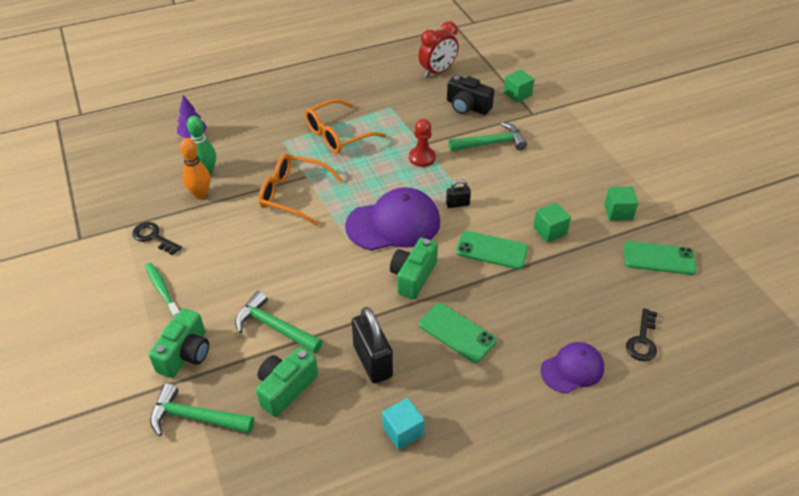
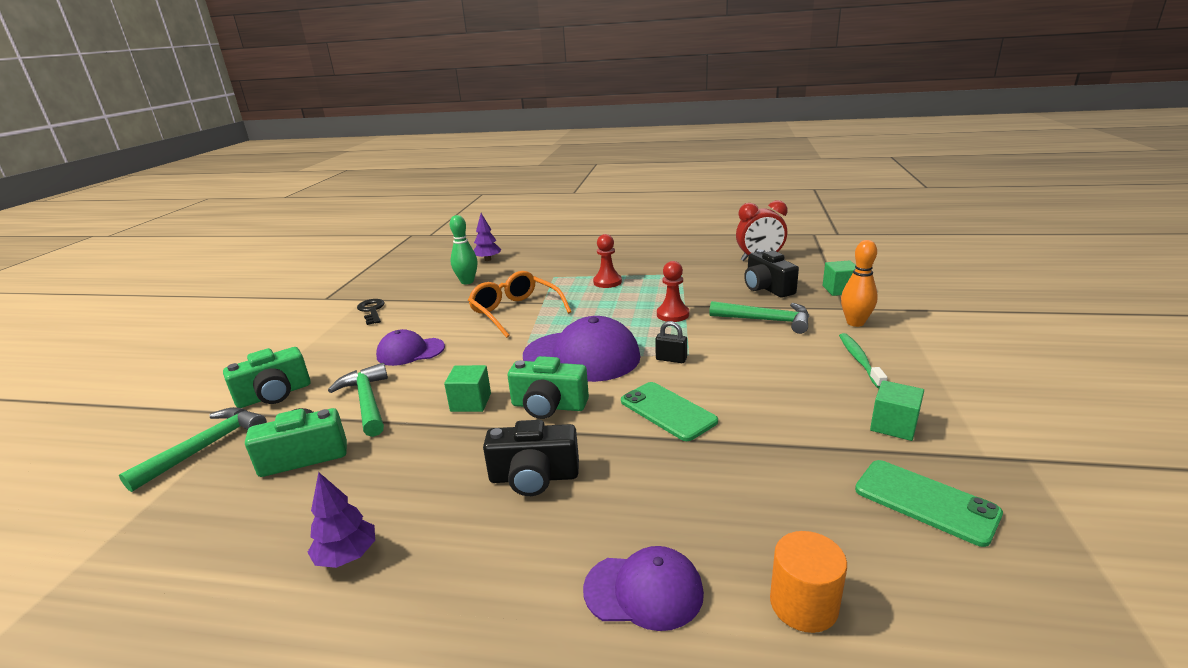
camera: 35 degrees right, 20 degrees down
(162, 290) = (326, 345): green toothbrush -> green toothbrush (859, 360)
(195, 417) = (206, 447): green hammer -> green hammer turned 75 degrees clockwise
(200, 194) = (443, 294): orange bowling pin -> orange bowling pin (855, 323)
(250, 269) = (410, 352): none -> purple cap
(338, 135) = (607, 282): orange glasses -> red pawn
(372, 361) = (411, 467): black padlock -> none
(403, 431) = (347, 556): turquoise cube -> purple tree
(413, 276) = (548, 406): green camera -> green camera turned 135 degrees counterclockwise
(457, 332) = (534, 477): green phone -> black camera
(550, 231) = (766, 415): green cube -> green cube (471, 402)
(642, 340) = (803, 604): black key -> orange cylinder

